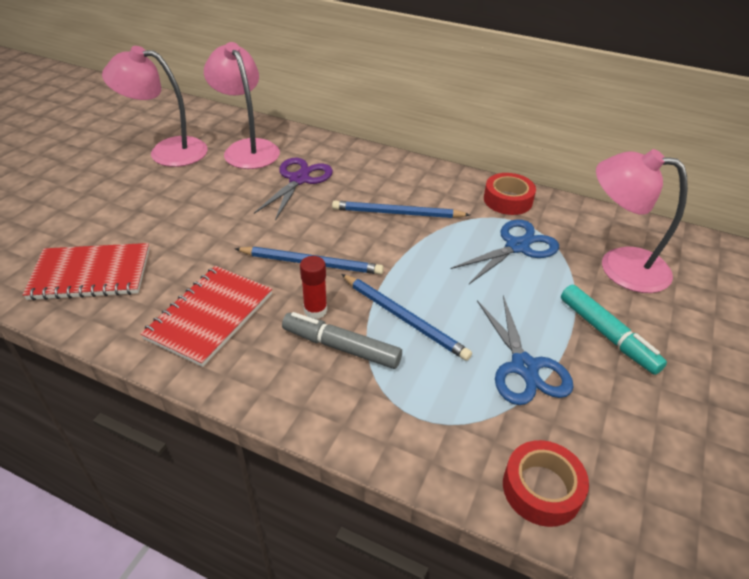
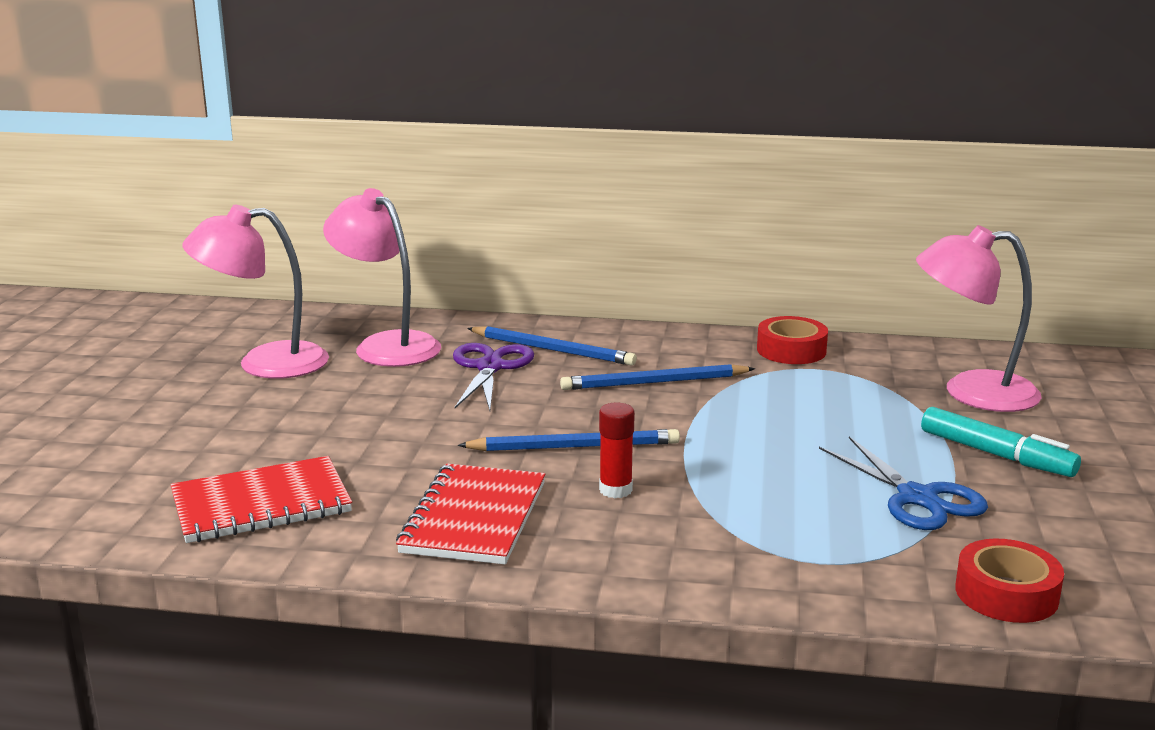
camera: 15 degrees left, 20 degrees down
(341, 347) = (676, 517): grey marker -> none
(403, 318) = (737, 479): blue pencil -> blue pencil (552, 350)
(517, 246) = (834, 392): blue scissors -> none

